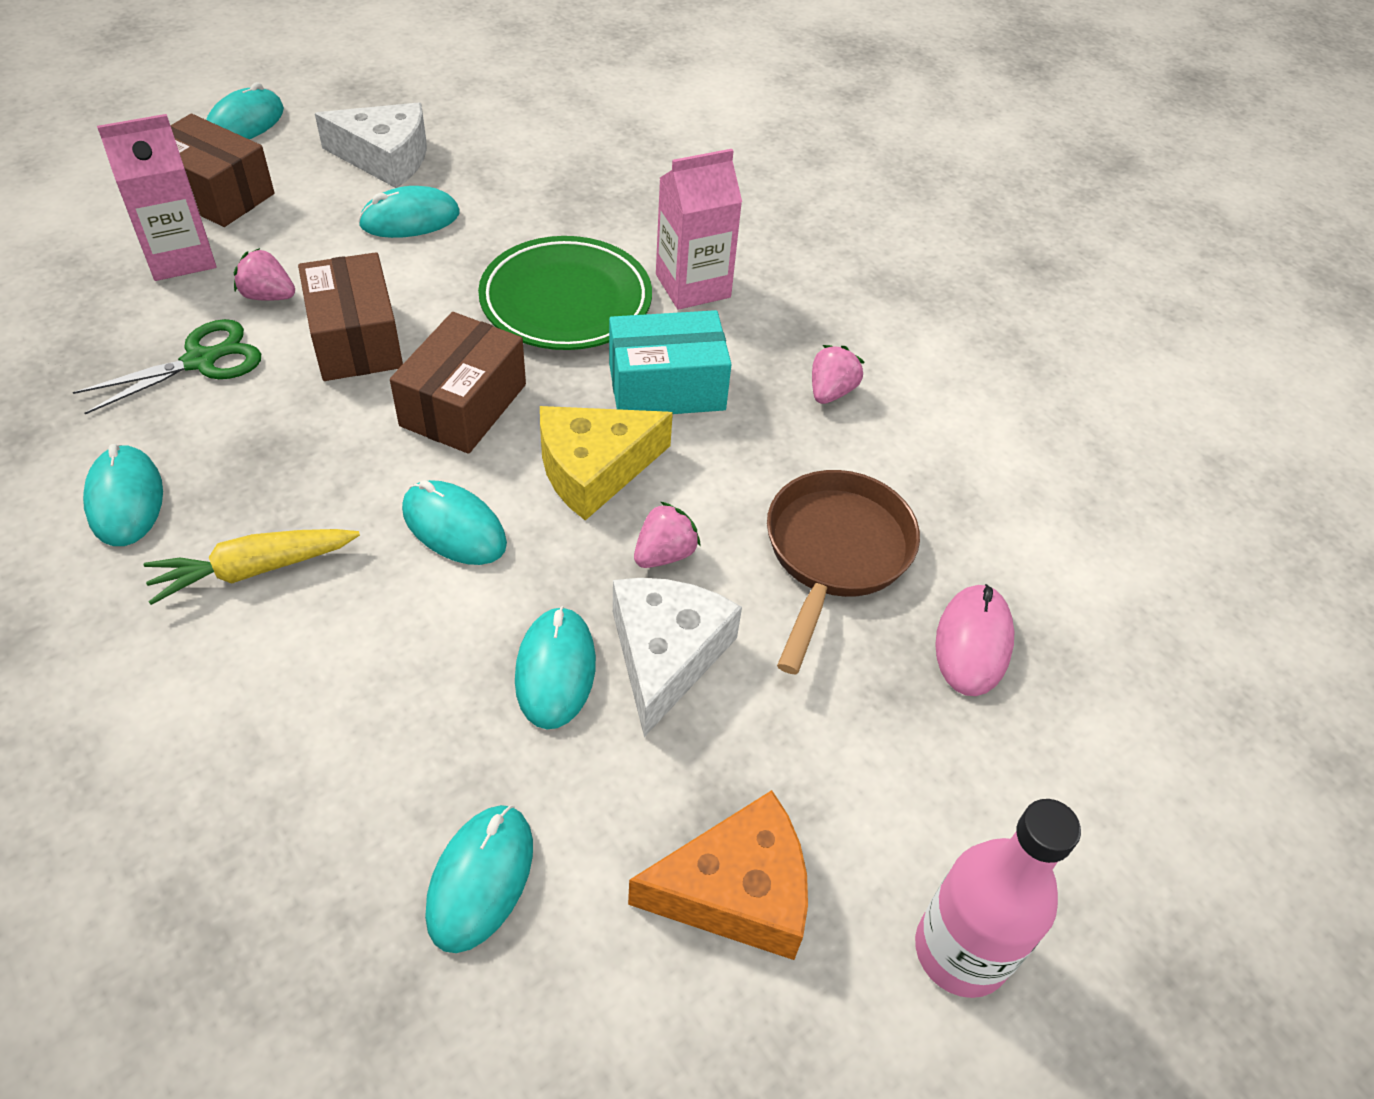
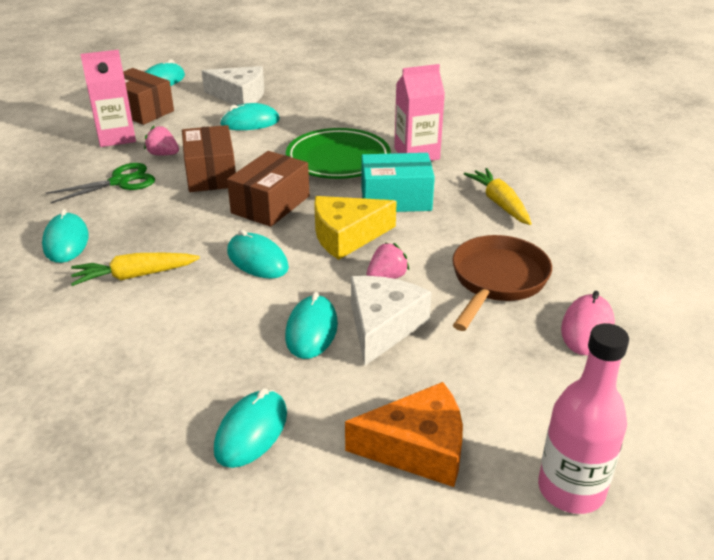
camera: 10 degrees right, 15 degrees down
(831, 392) = (500, 204): pink strawberry -> yellow carrot

